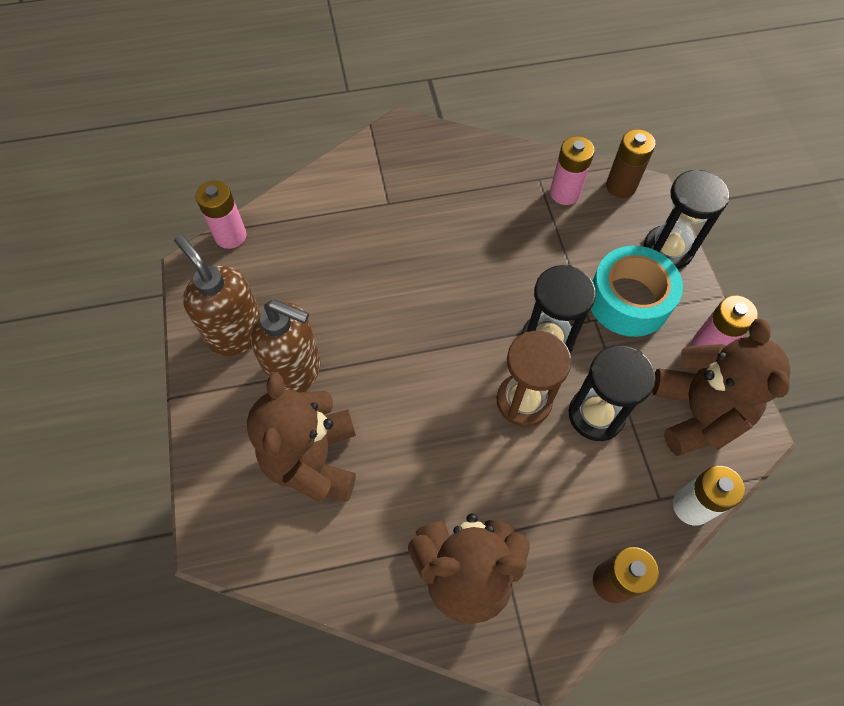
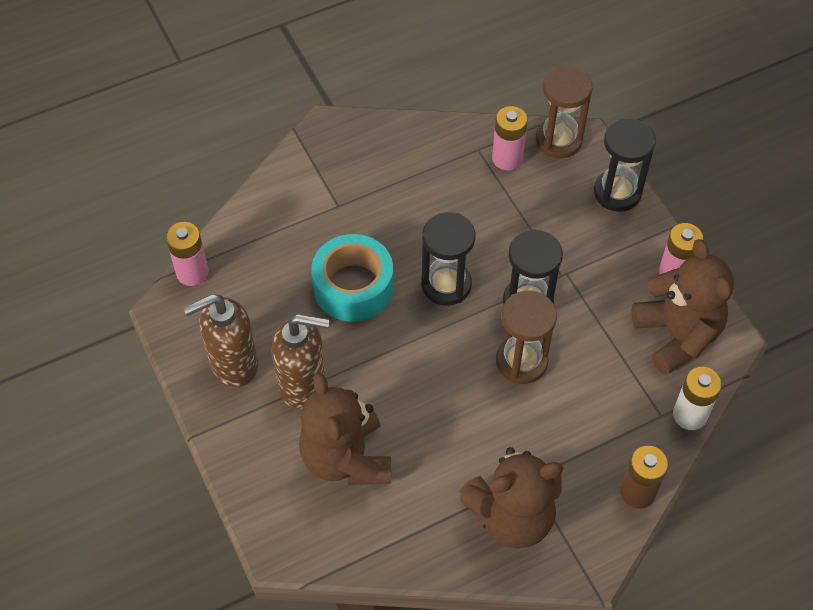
camera: 15 degrees left, 5 degrees down
(236, 333) = (233, 364): brown soap dispenser -> brown soap dispenser turned 60 degrees counterclockwise
(596, 415) = (589, 358): black hourglass -> black hourglass (446, 284)
(620, 186) = (558, 140): brown battery -> brown hourglass
(629, 300) = (593, 248): turquoise tape -> turquoise tape (353, 287)

